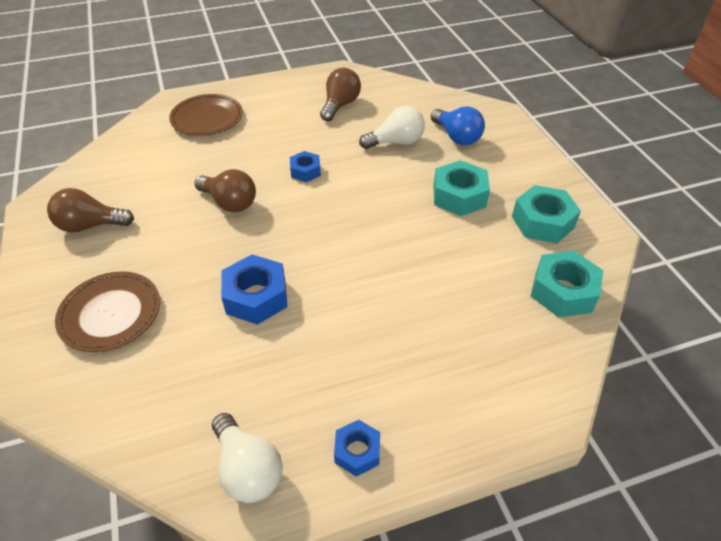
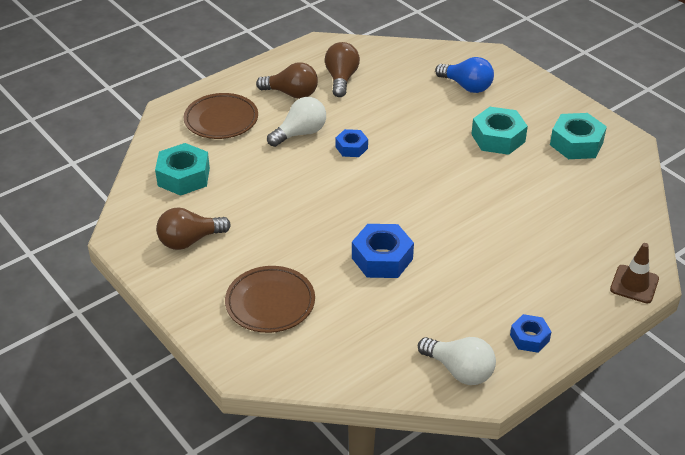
camera: 20 degrees left, 5 degrees down
(229, 203) = (303, 191): brown light bulb -> brown light bulb (292, 93)
(396, 142) = (416, 103): white light bulb -> white light bulb (300, 133)
(528, 418) = (634, 284): none -> brown traffic cone
(563, 291) = (617, 193): turquoise nut -> turquoise nut (184, 177)

